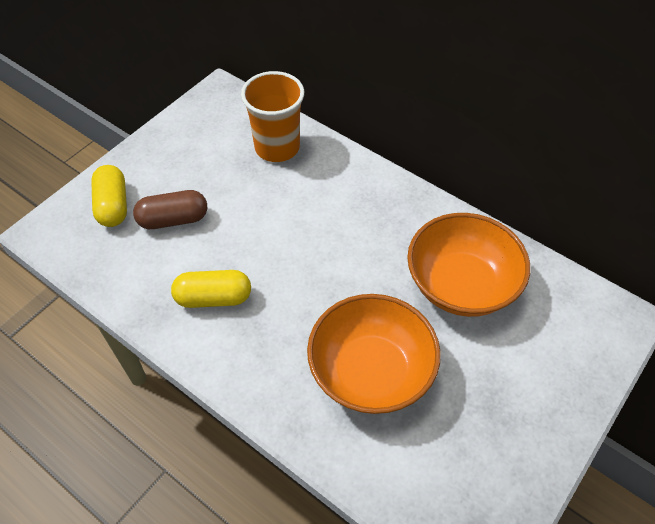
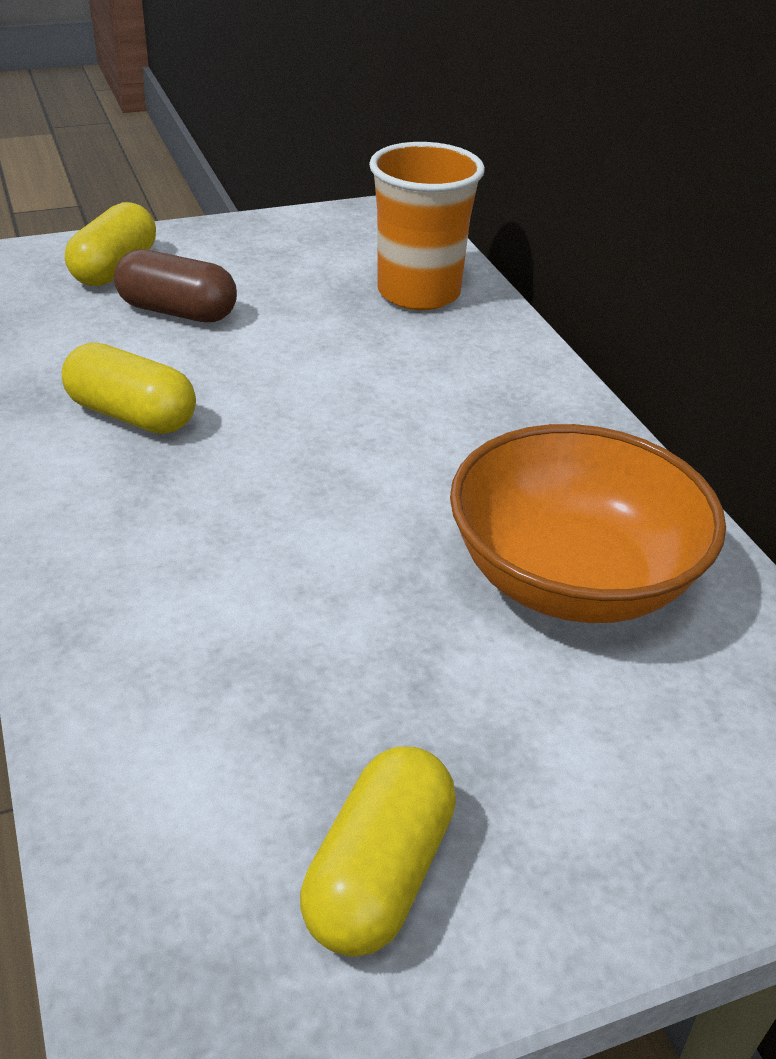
camera: 30 degrees right, 15 degrees down
(371, 372) = (276, 620): orange bowl -> none
(492, 456) = (379, 875): none -> yellow capsule

